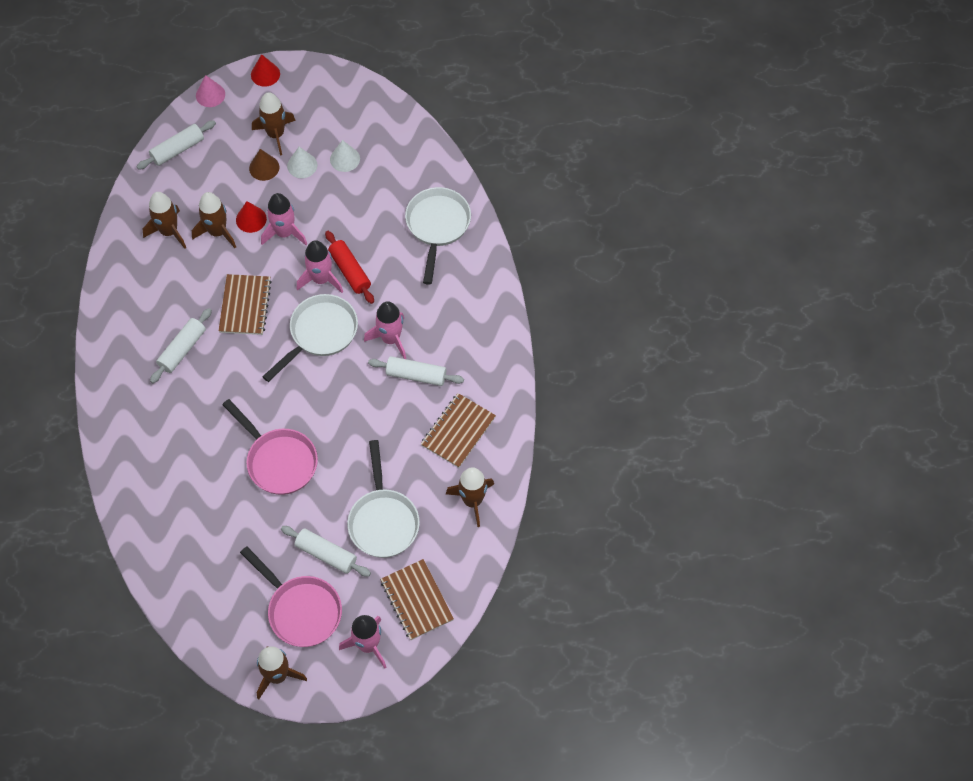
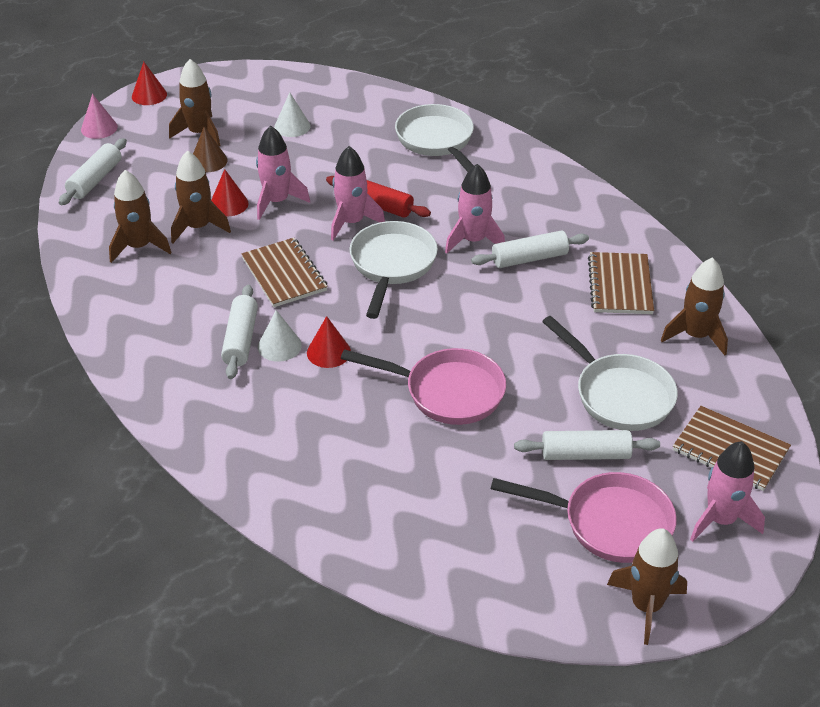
camera: 30 degrees left, 20 degrees down
(229, 389) = (328, 352): none -> red cone
(302, 165) = (249, 146): white cone -> white cone (279, 346)

